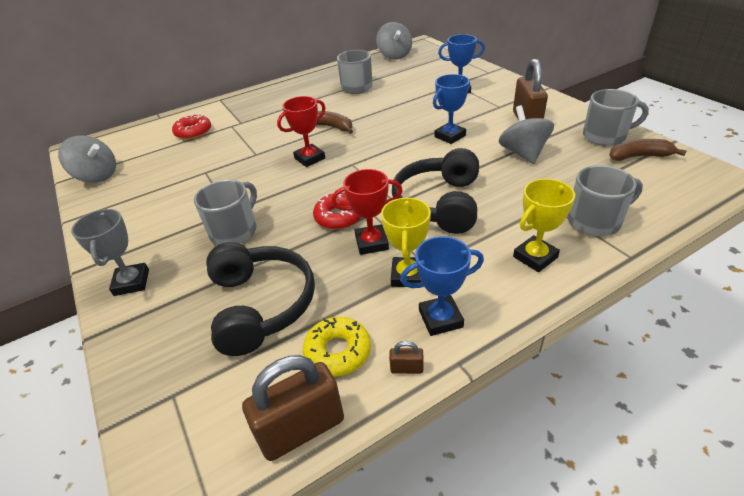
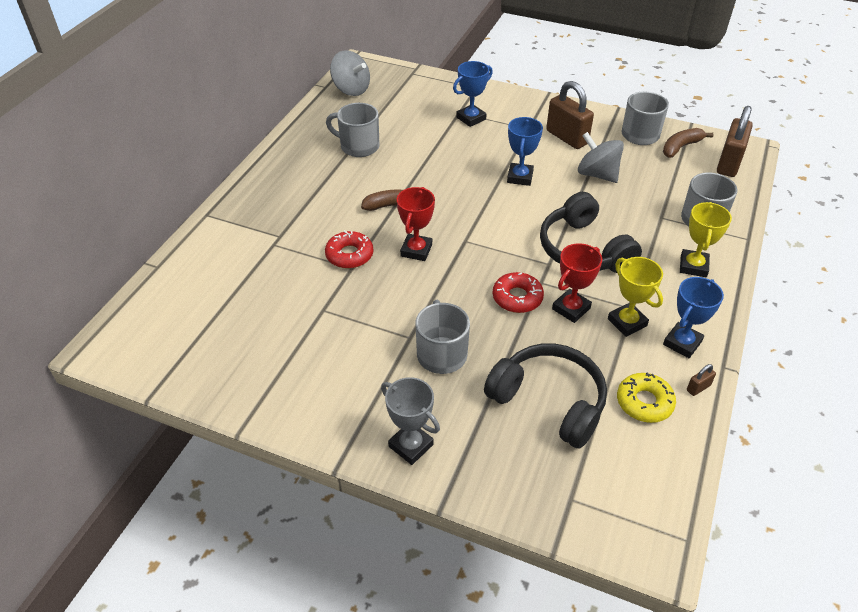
camera: 40 degrees left, 5 degrees up
(97, 176) = (193, 369): grey spinning top -> none
(193, 132) = (236, 269): red donut -> red donut (349, 255)
(302, 429) = (681, 462): brown padlock -> brown padlock (729, 163)

